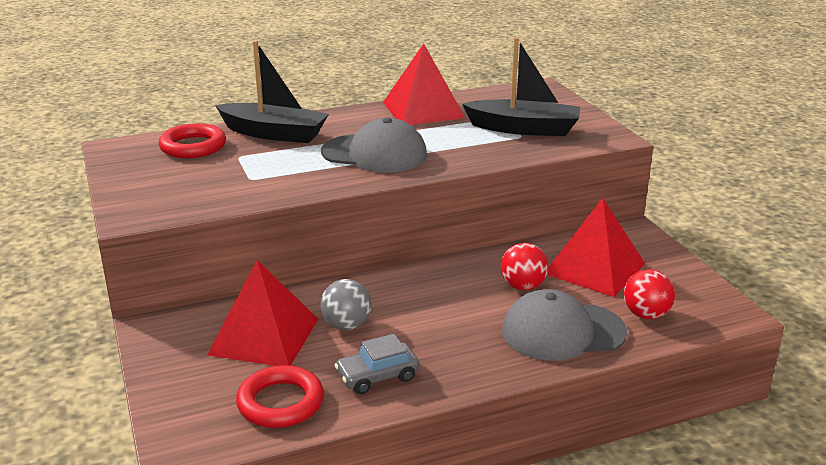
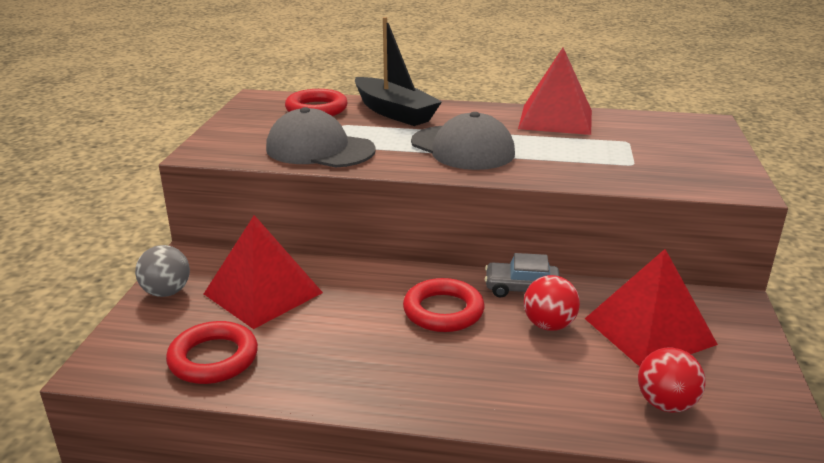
camera: 30 degrees right, 0 degrees up
(346, 325) = (340, 307): grey ball -> grey ball (166, 292)
(377, 376) = (318, 365): grey car -> grey car (521, 288)
(434, 301) = (443, 311): none -> red ring
(524, 129) = (643, 157): black boat -> none
(563, 332) = (547, 388): grey cap -> grey cap (320, 149)

